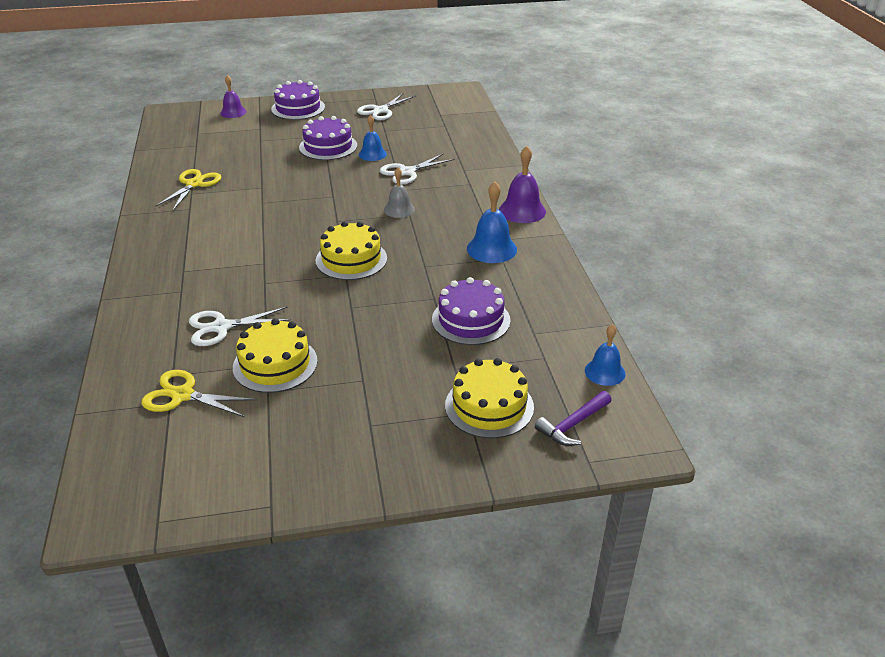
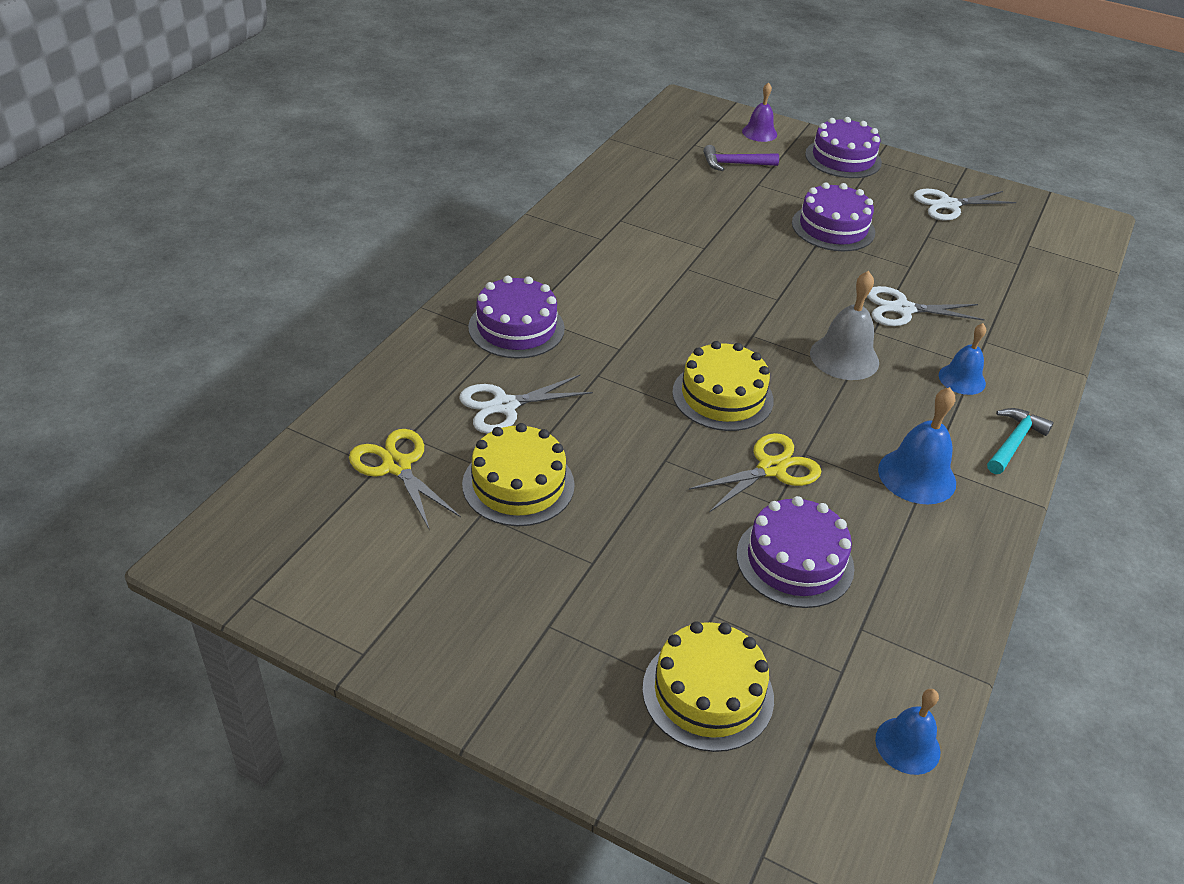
camera: 35 degrees right, 5 degrees up
(183, 281) = (516, 328): none -> purple cake
(194, 184) = (633, 209): yellow scissors -> yellow scissors (771, 468)
(221, 327) = (505, 406): white scissors -> white scissors turned 45 degrees counterclockwise
(372, 154) = (880, 263): blue bell -> blue bell (962, 379)
(399, 209) = (844, 357): grey bell -> grey bell, size x1.51
(522, 210) = (1014, 442): purple bell -> turquoise hammer
(572, 425) = (790, 790): purple hammer -> purple hammer (734, 164)

